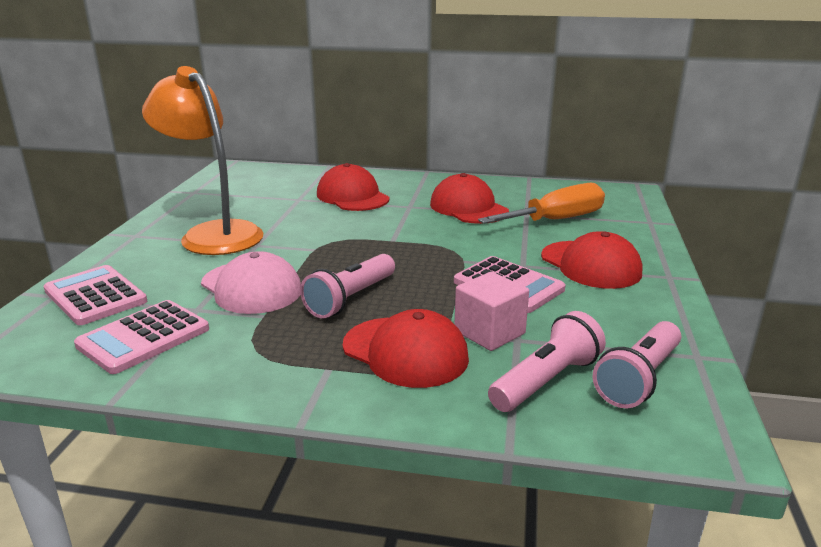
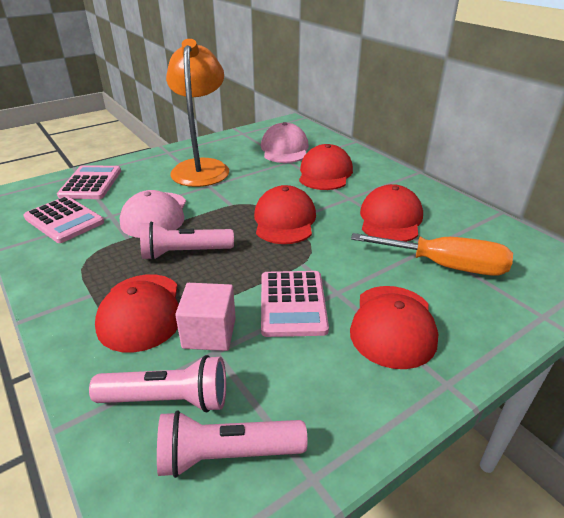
camera: 45 degrees right, 10 degrees up
(144, 337) = (64, 220): pink calculator -> pink calculator turned 135 degrees counterclockwise
(272, 191) = (284, 149): none -> pink cap
(389, 240) = (284, 220): none -> red cap

